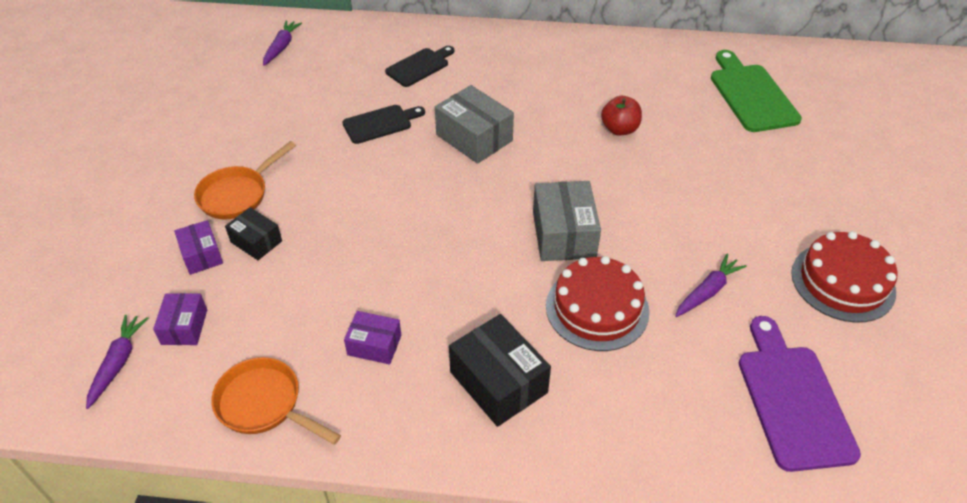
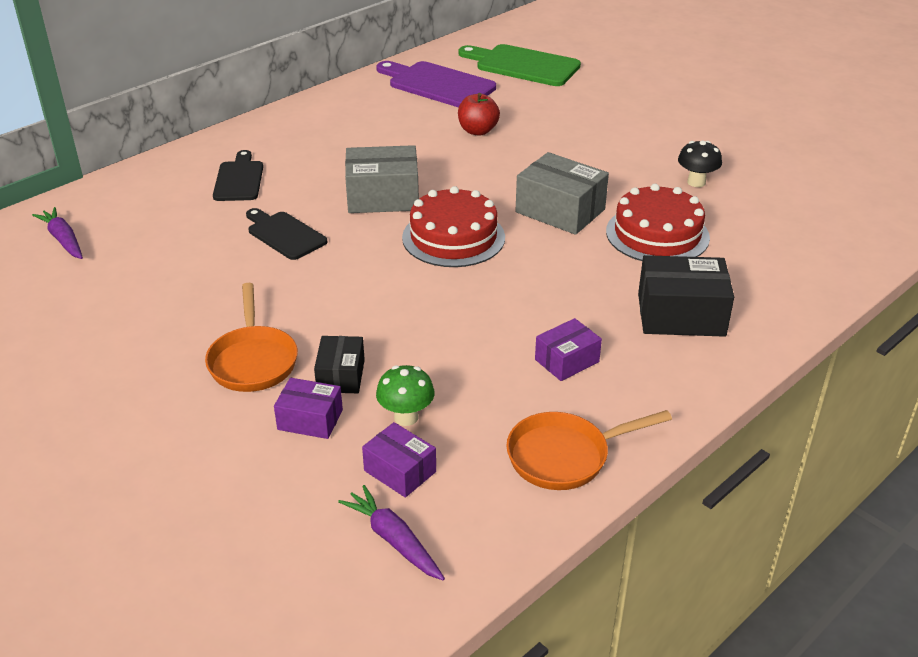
camera: 50 degrees left, 10 degrees down
(240, 297) = (406, 417): none -> green mushroom
(256, 242) = (341, 376): black box -> black box turned 75 degrees counterclockwise
(380, 123) = (284, 234): black cutting board -> black cutting board turned 60 degrees counterclockwise
(707, 291) = (696, 182): purple carrot -> black mushroom
(792, 400) = (829, 202): purple cutting board -> purple cutting board (437, 84)
(842, 282) = (748, 131): red cake -> red cake (453, 237)

